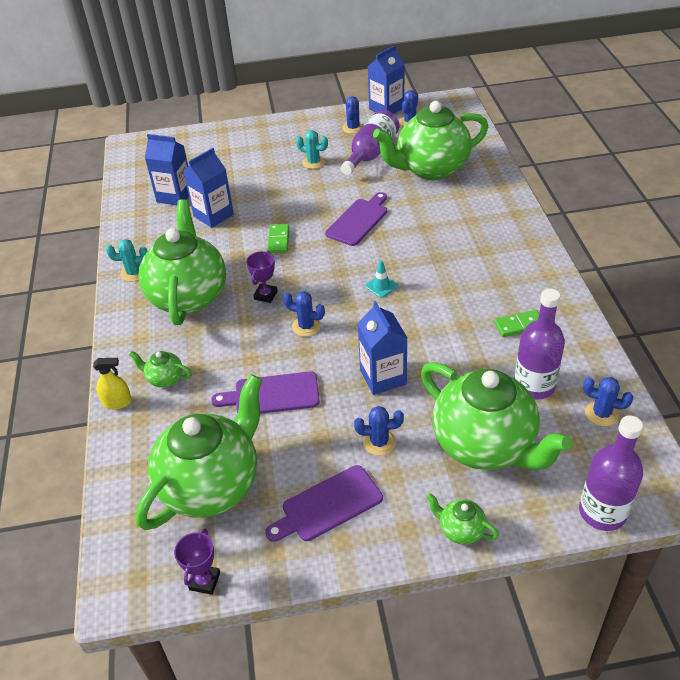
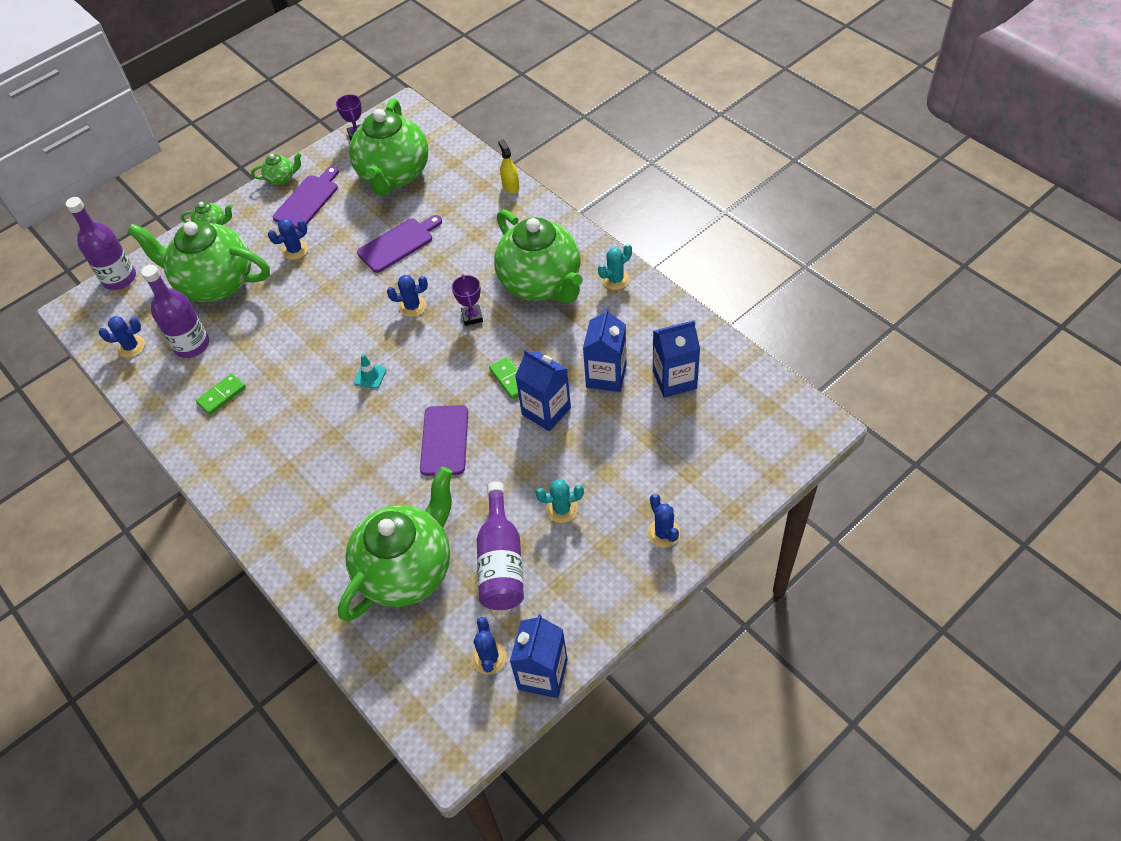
camera: 150 degrees right, 10 degrees up
(117, 402) = (510, 186): yellow spray bottle -> yellow spray bottle turned 105 degrees clockwise
(165, 378) = (492, 216): green teapot -> green teapot (281, 178)
(353, 128) = (560, 603): blue cactus -> blue cactus (663, 533)
(383, 377) = (319, 295): blue carton -> blue carton (546, 411)

